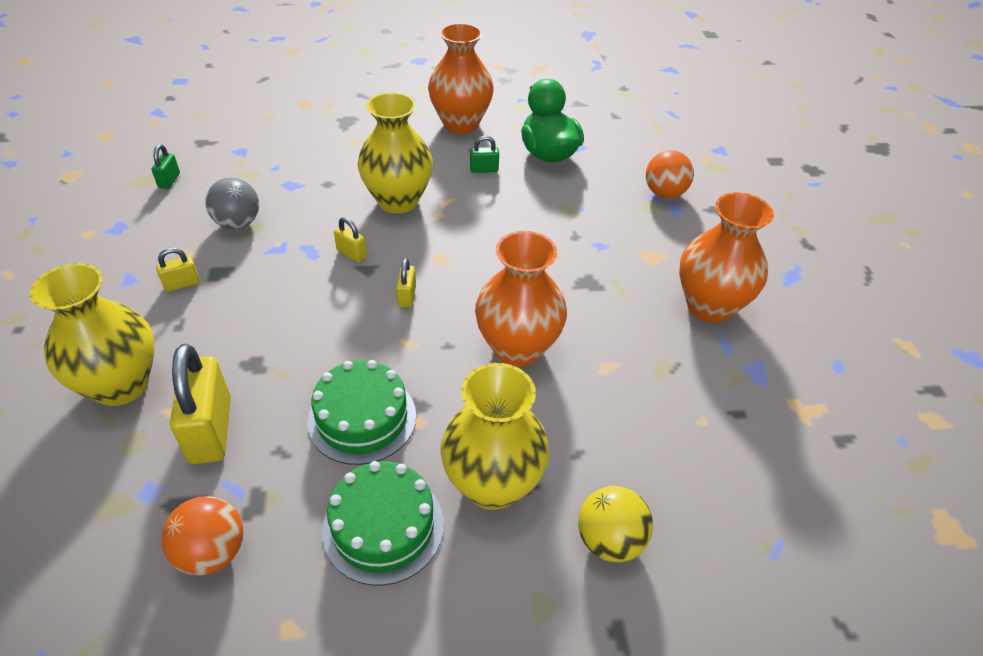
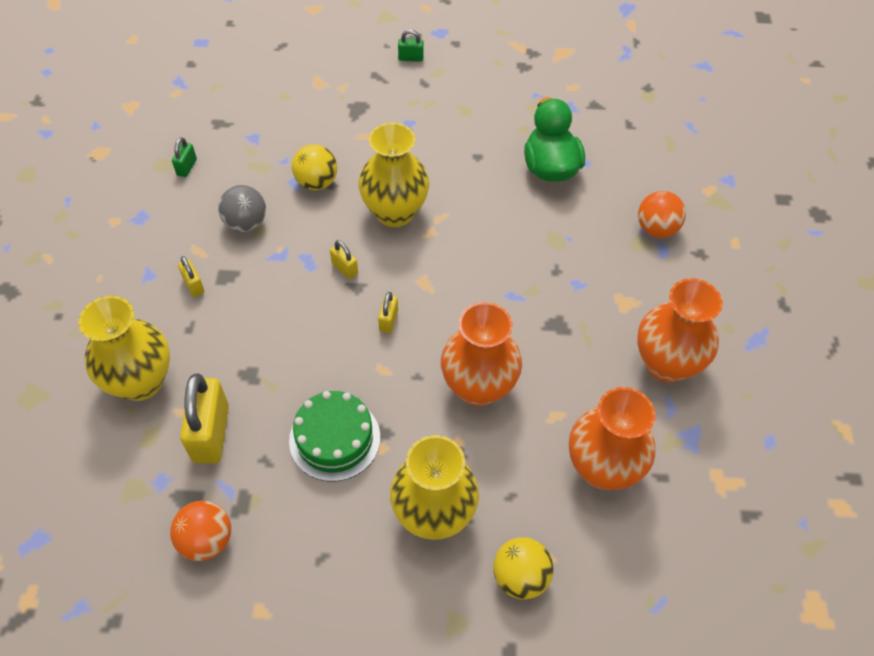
camera: 10 degrees right, 10 degrees up
(182, 284) = (193, 285): yellow padlock -> yellow padlock turned 75 degrees clockwise
(312, 182) = (316, 182): none -> yellow ball
(383, 526) = (340, 538): green cake -> none
(460, 124) = (469, 122): orange vase -> orange vase (602, 468)
(484, 169) = (482, 182): green padlock -> green padlock (411, 58)

